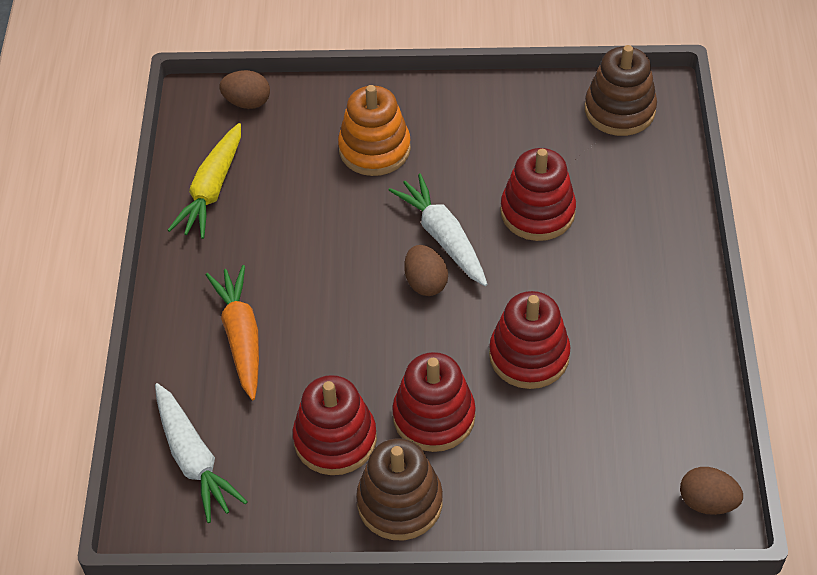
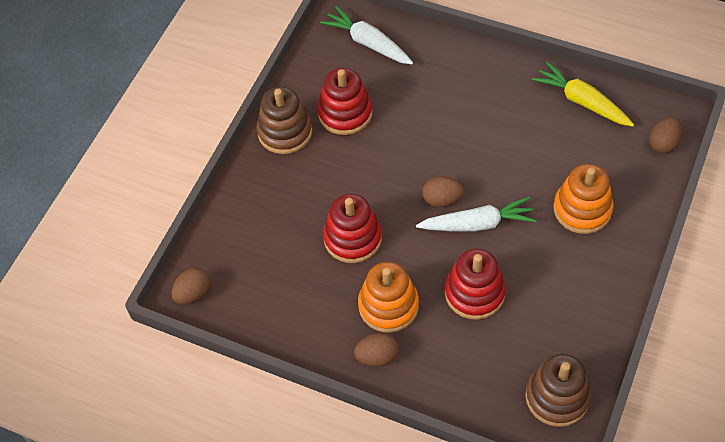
camera: 115 degrees right, 5 degrees up
(194, 459) = (368, 43): white carrot -> white carrot turned 45 degrees clockwise
(241, 336) = (446, 86): orange carrot -> none
(434, 416) = (334, 168): red stacking toy -> none
(600, 286) = (388, 306): none -> orange stacking toy
(670, 274) = (377, 357): none -> brown egg

